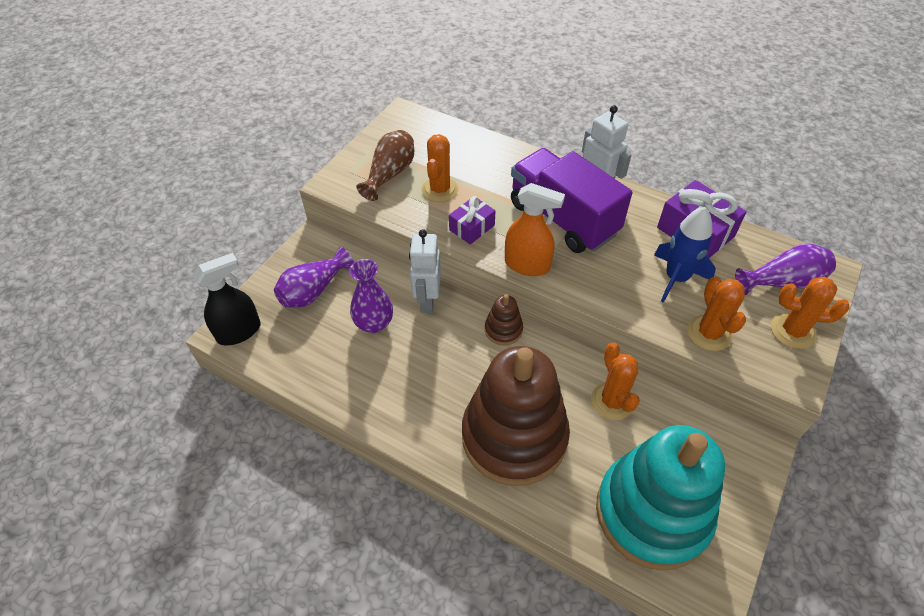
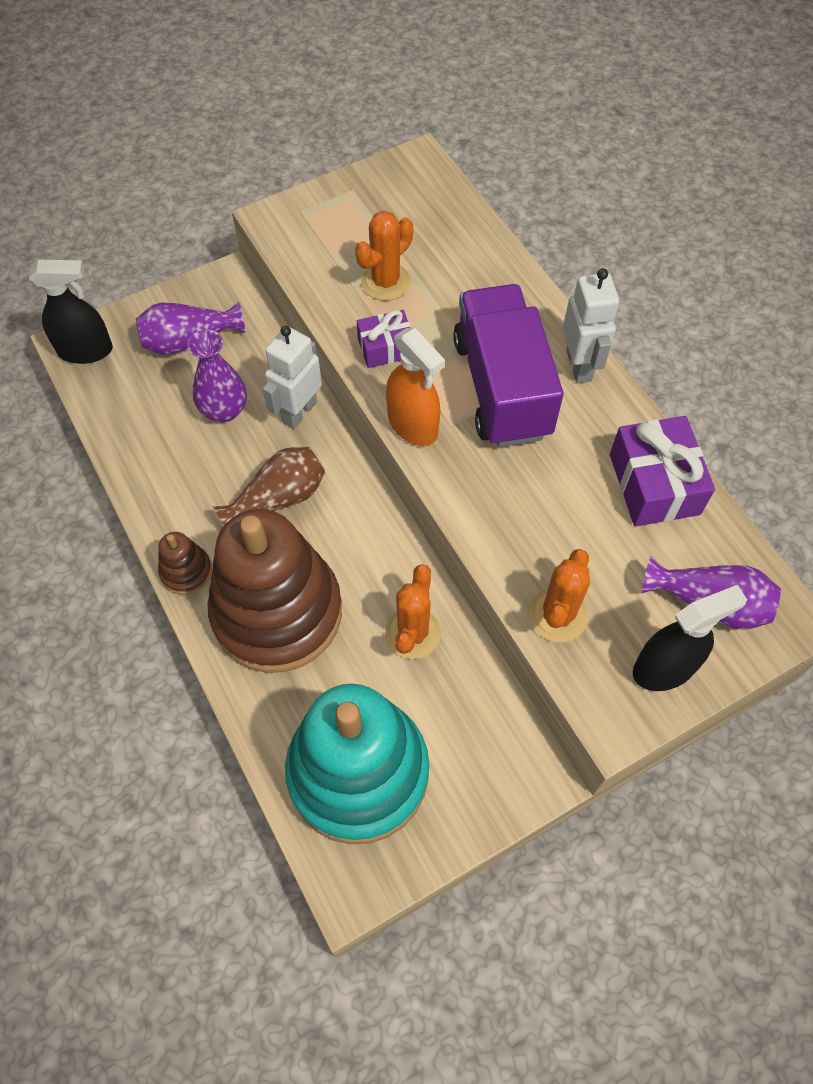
camera: 30 degrees right, 10 degrees up
(390, 174) = (344, 236): brown vase -> brown vase (278, 498)
(503, 330) = (356, 488): brown stacking toy -> brown stacking toy (186, 571)
(676, 278) = (577, 529): blue rocket -> none
(793, 331) = (664, 667): orange cactus -> black spray bottle

